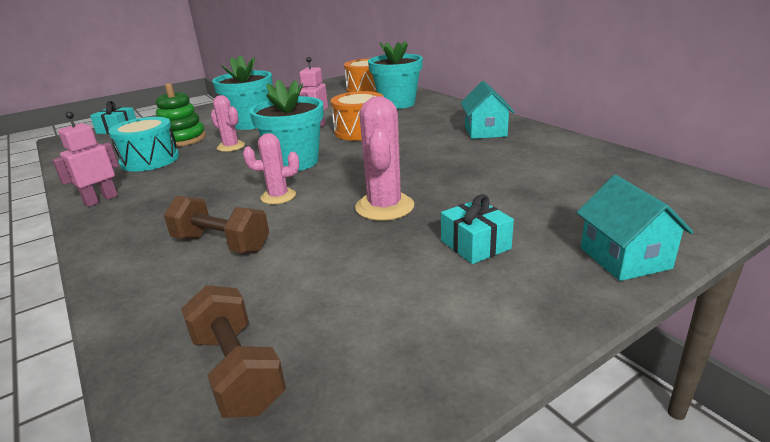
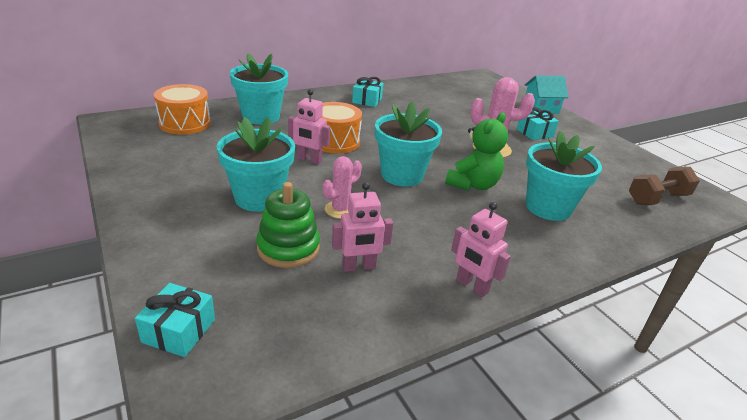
camera: 90 degrees left, 5 degrees up
(150, 160) = (359, 267): turquoise drum -> pink robot
(221, 244) = (548, 207): brown dumbbell -> turquoise flower pot
(278, 196) = (472, 185): pink cactus -> green teddy bear
(485, 131) = (367, 100): turquoise house -> turquoise gift

